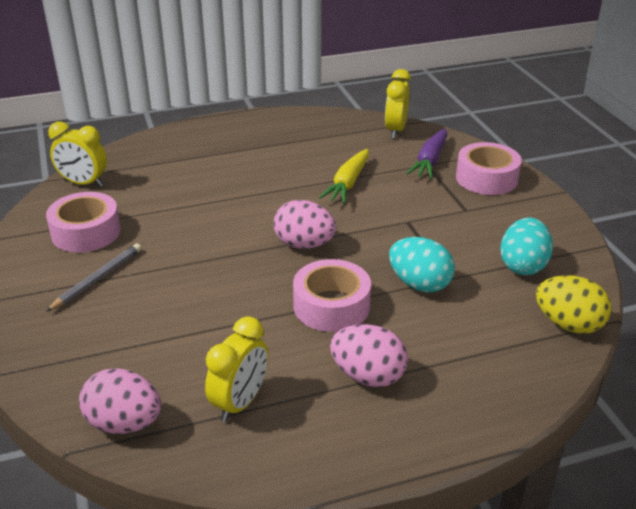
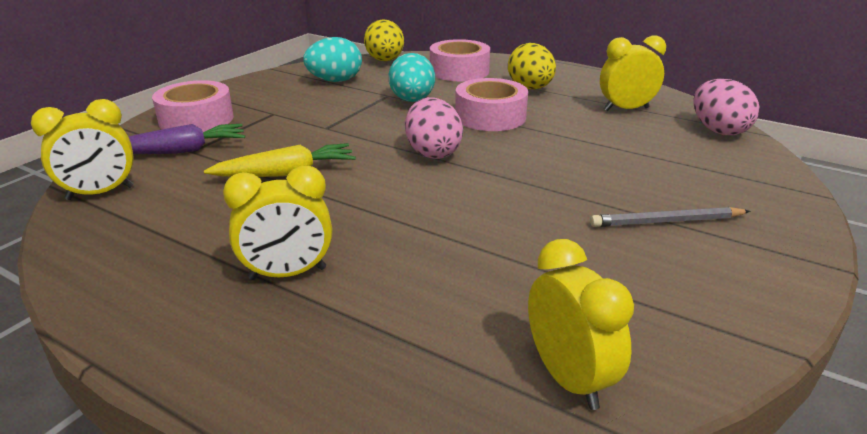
camera: 130 degrees left, 5 degrees down
(86, 232) = (637, 282): pink tape -> pink tape (459, 71)
(242, 154) = (287, 273): none -> yellow clock
(368, 376) = (530, 88): pink egg -> yellow egg

